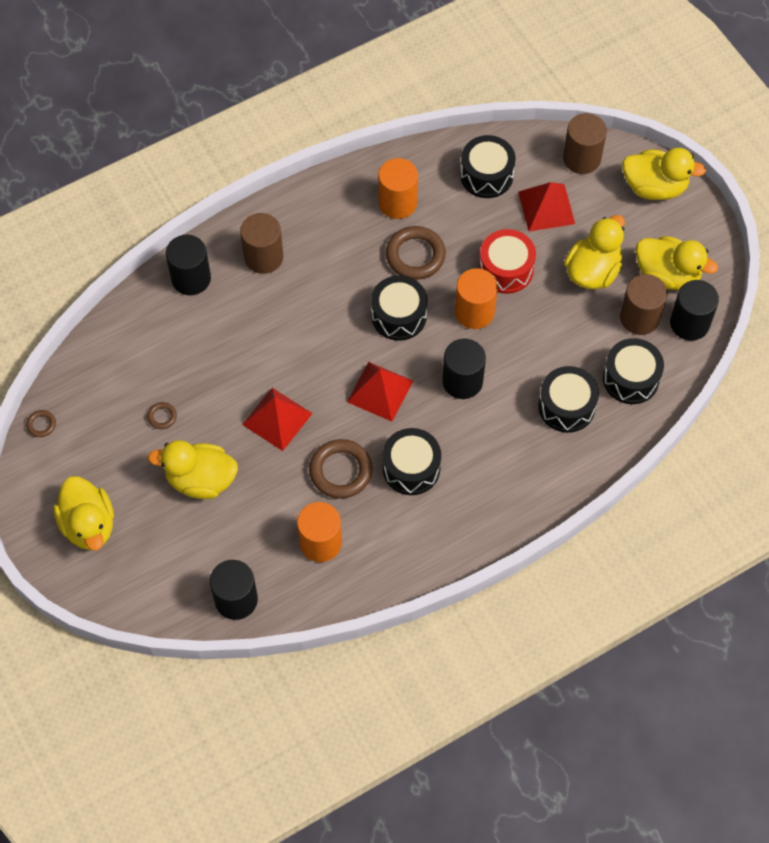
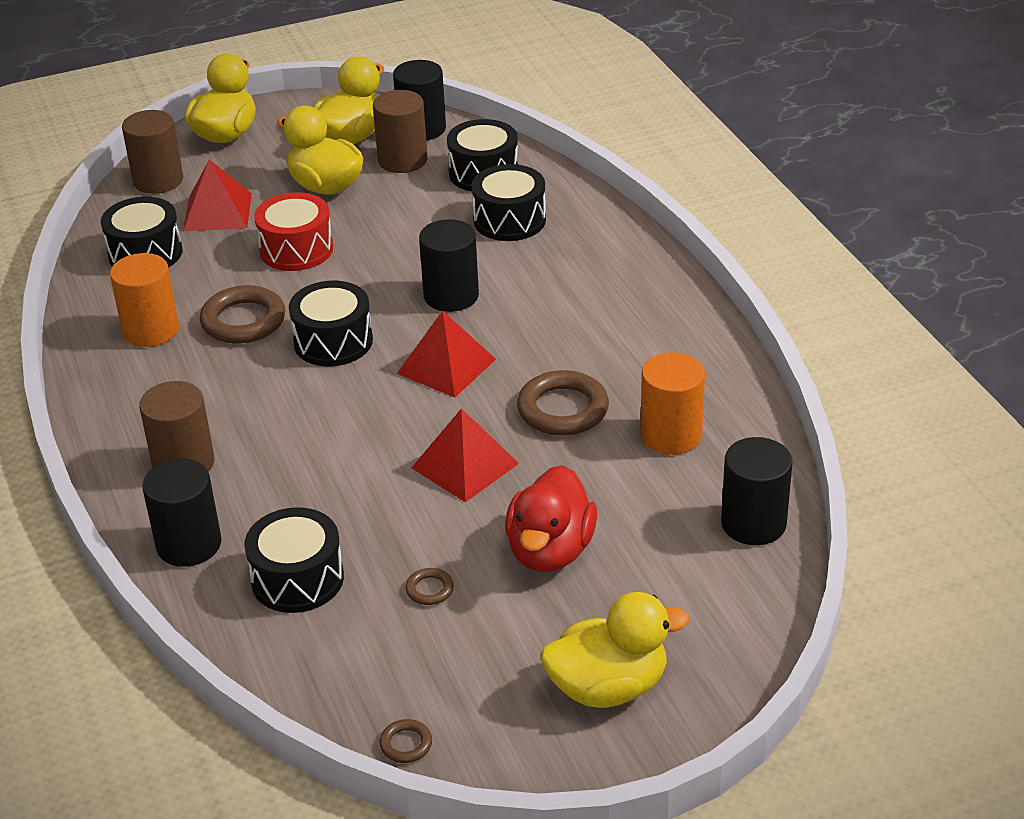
camera: 80 degrees left, 25 degrees down
(200, 480) = (550, 551): yellow duck -> red duck
(411, 468) = (571, 347): black drum -> black drum (297, 579)
(474, 312) = (350, 279): orange cylinder -> none

